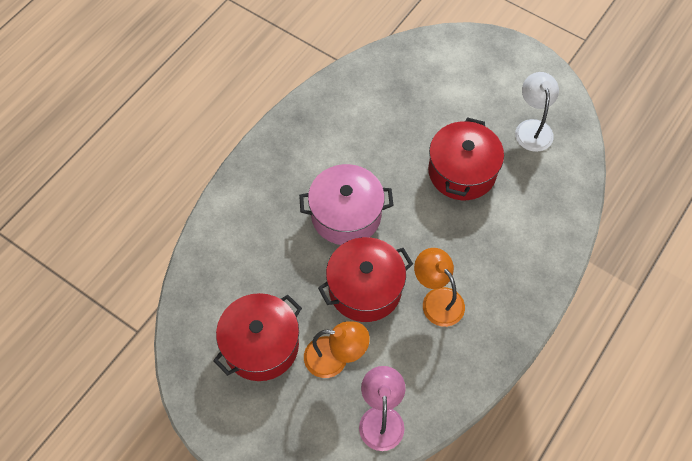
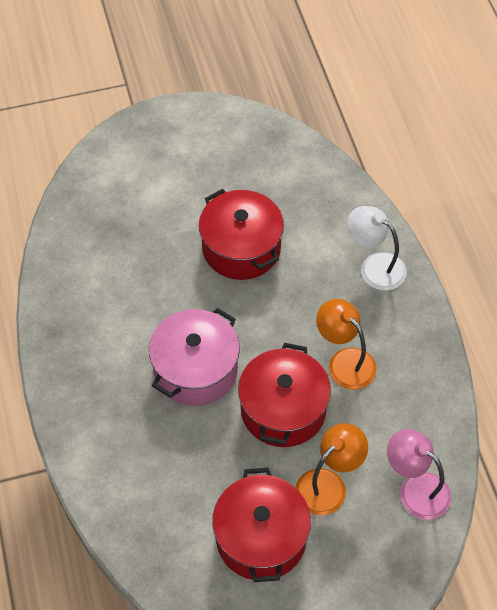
camera: 50 degrees left, 5 degrees down
(437, 299) = (345, 361): orange lamp -> orange lamp turned 45 degrees clockwise
(532, 128) = (251, 165): white lamp -> white lamp (374, 266)

